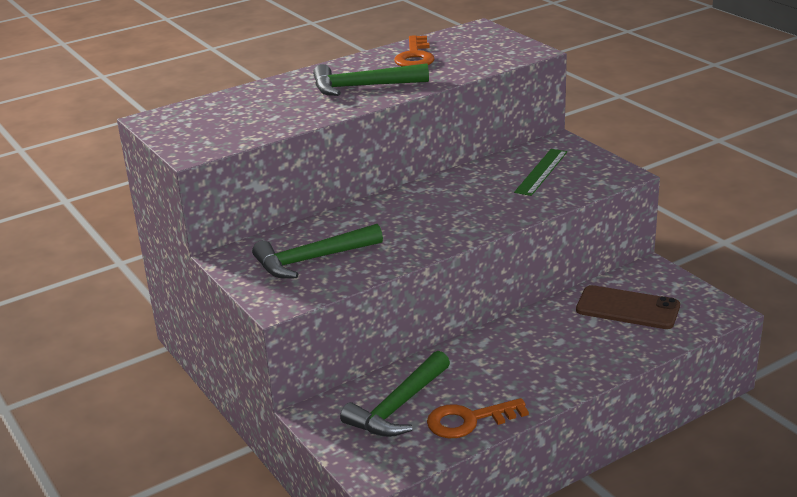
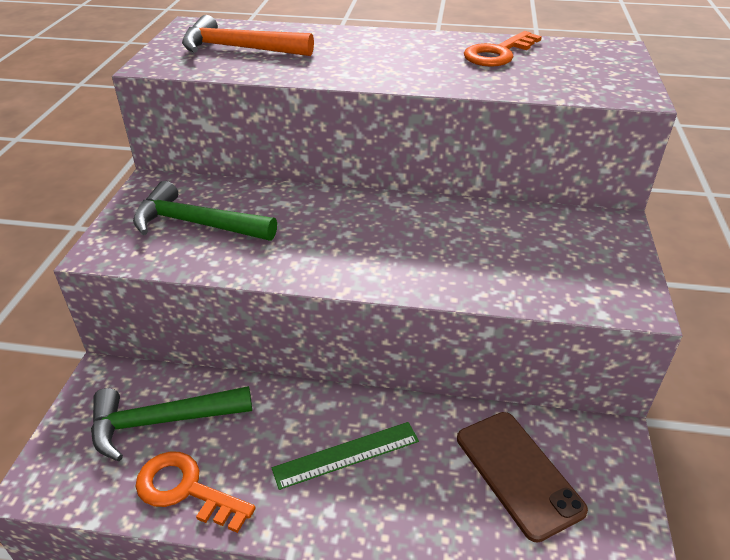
camera: 40 degrees right, 10 degrees up
(232, 119) = (239, 49): none -> orange hammer
(363, 87) = (394, 63): green hammer -> none
(541, 172) = (542, 249): green ruler -> green ruler (346, 455)

